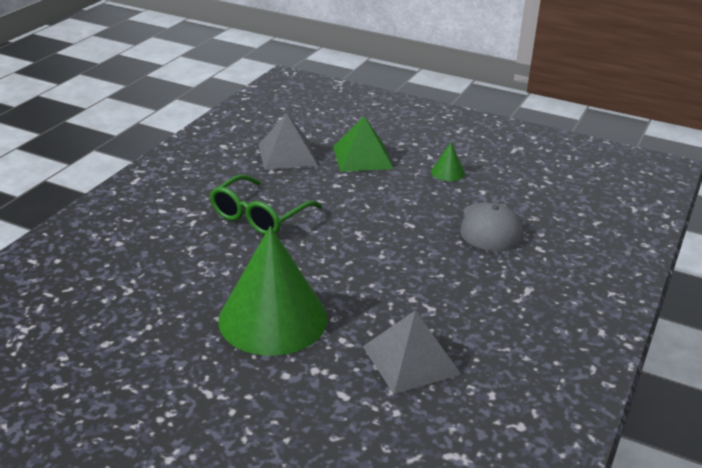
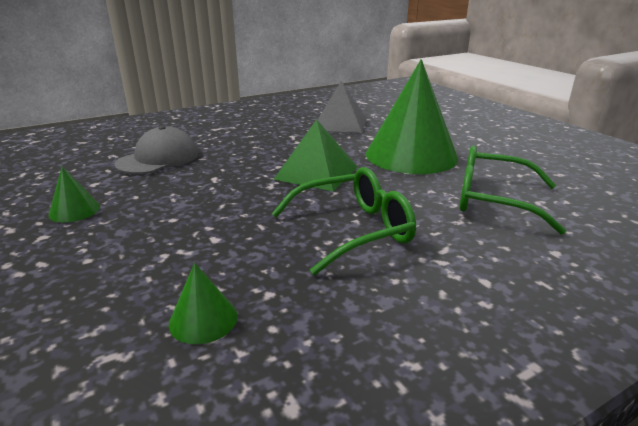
camera: 145 degrees left, 5 degrees down
(169, 278) = (492, 200): none -> green glasses
(287, 154) = (203, 319): grey pyramid -> green cone
(362, 157) = (113, 268): green pyramid -> green pyramid (316, 173)

